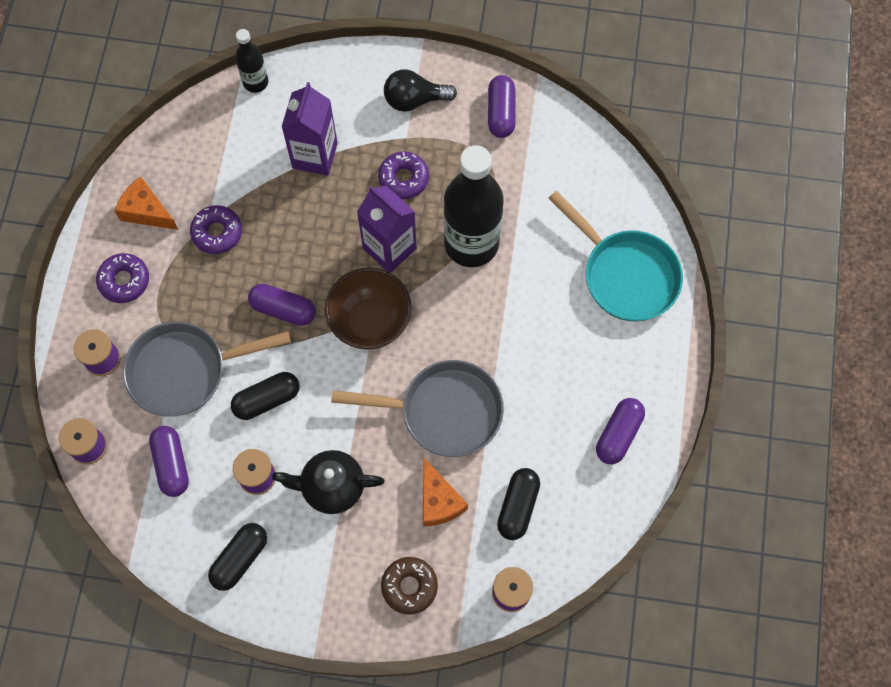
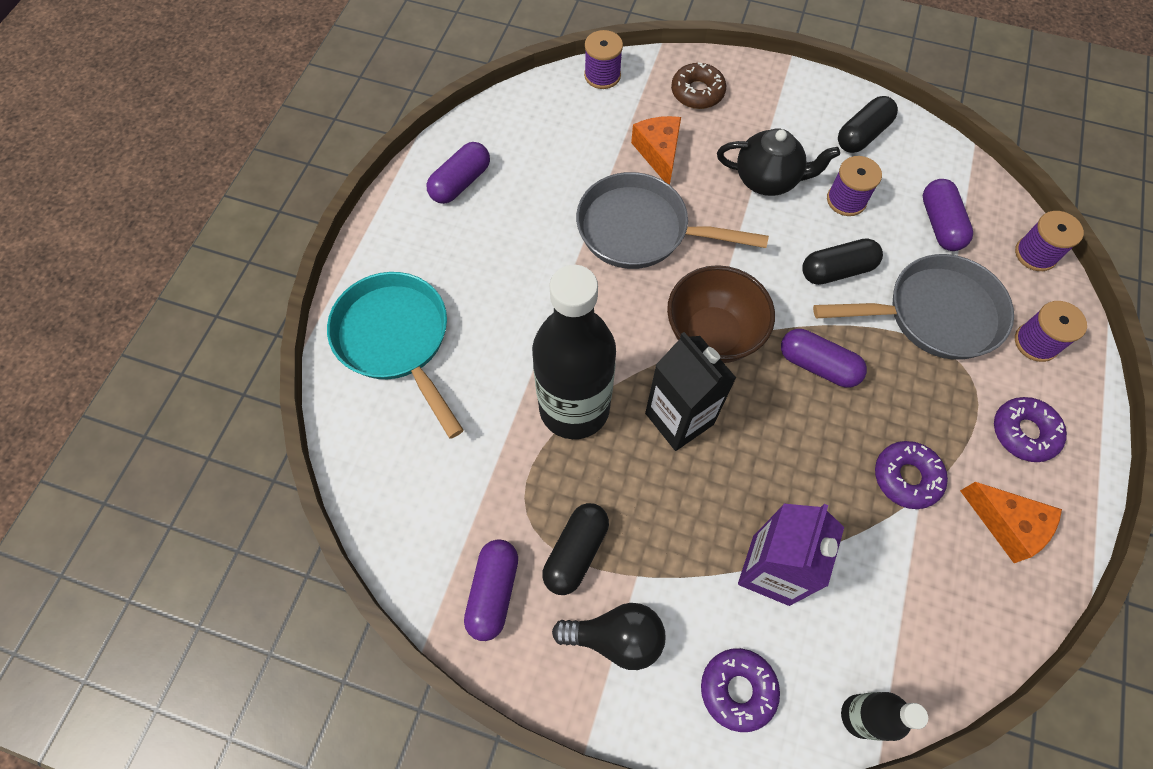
camera: 170 degrees left, 5 degrees down
(389, 248) = (679, 419): purple carton -> black carton
(403, 178) = (649, 512): purple donut -> purple donut (737, 689)
(518, 506) = (580, 137): black capsule -> black capsule (576, 552)

